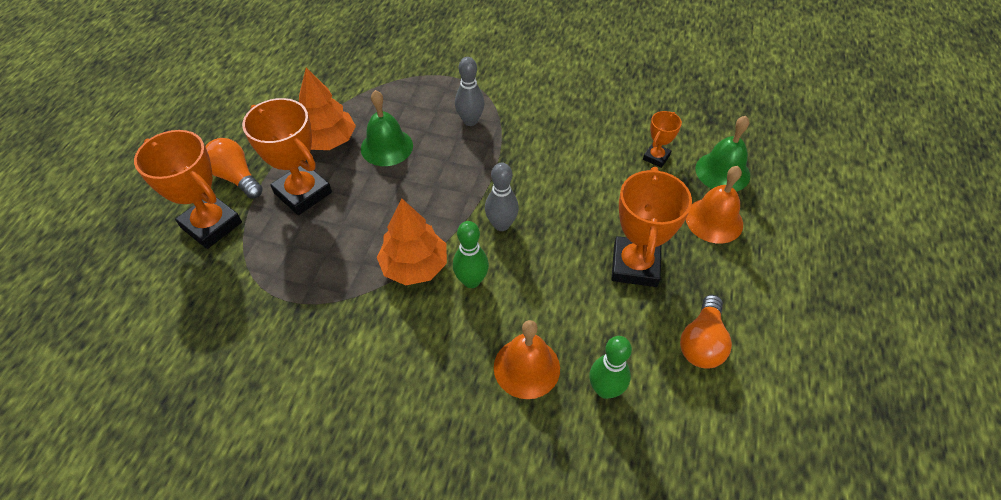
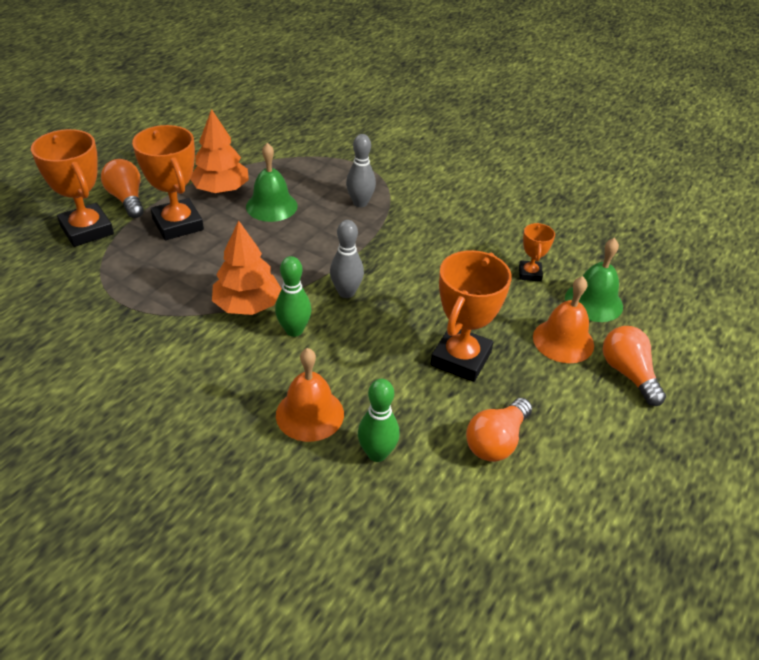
camera: 15 degrees right, 10 degrees down
(656, 157) = (529, 273): orange trophy -> orange trophy turned 45 degrees counterclockwise
(781, 238) = (628, 374): none -> orange light bulb

